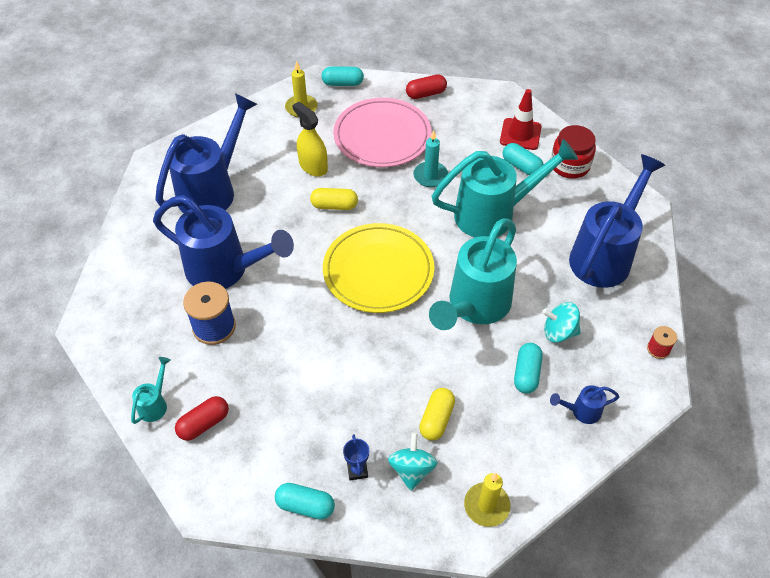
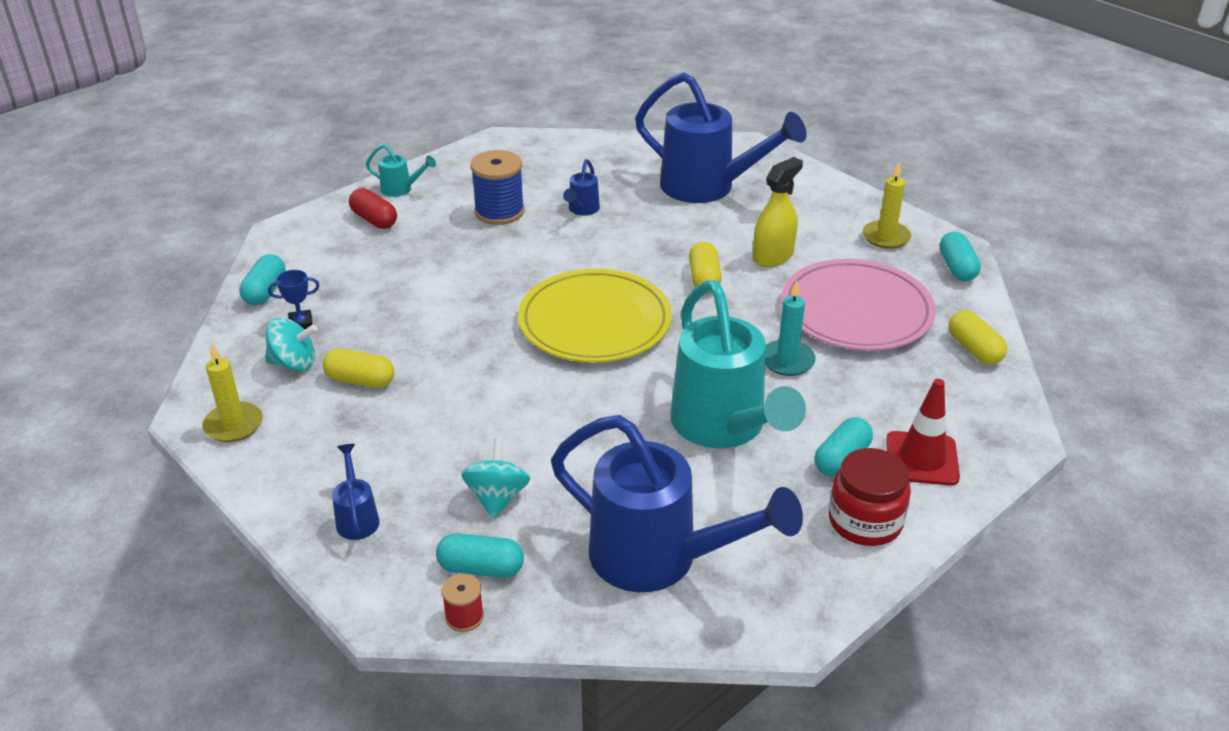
camera: 85 degrees right, 15 degrees down
(225, 270) = (582, 210): blue watering can -> blue watering can, size x0.42
(426, 94) = (974, 349): red capsule -> yellow capsule
(474, 307) = (540, 410): turquoise watering can -> none
(526, 373) = (424, 462): turquoise capsule -> turquoise capsule (481, 568)

